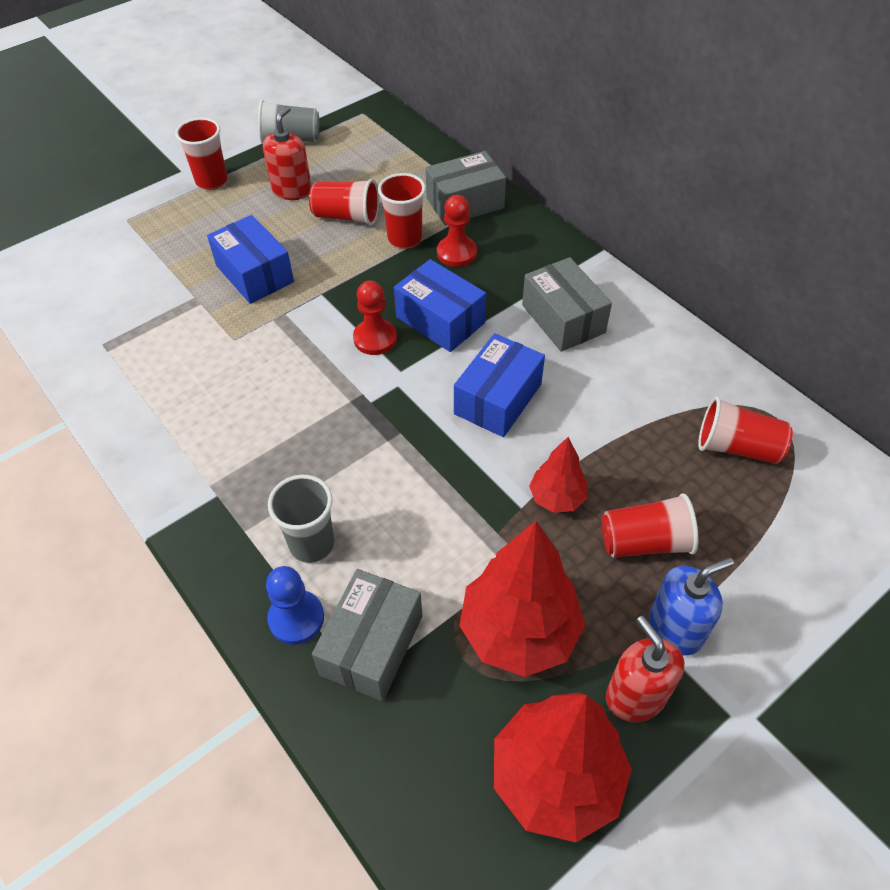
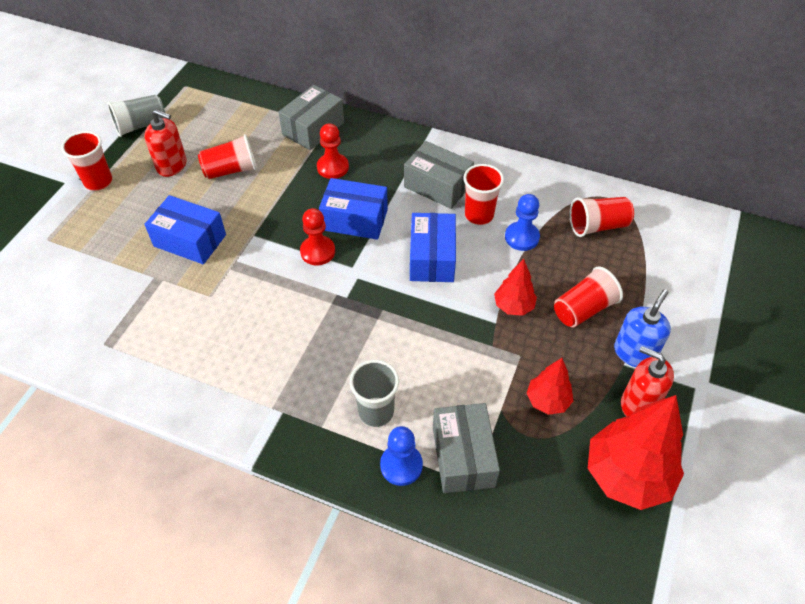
camera: 30 degrees left, 0 degrees up
(292, 190) = (172, 165): red soap dispenser -> red soap dispenser turned 120 degrees clockwise
(404, 239) = (287, 171): red cup -> red cup (479, 215)
(519, 632) = (547, 401): red tree -> red tree, size x0.53
(625, 420) = (522, 237): none -> blue pawn

